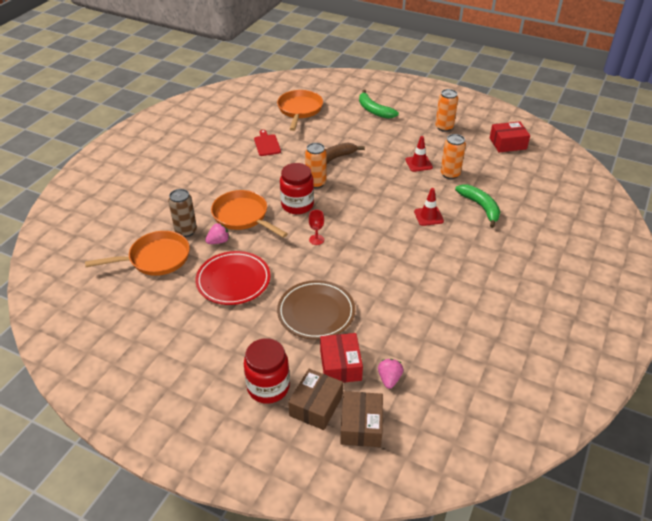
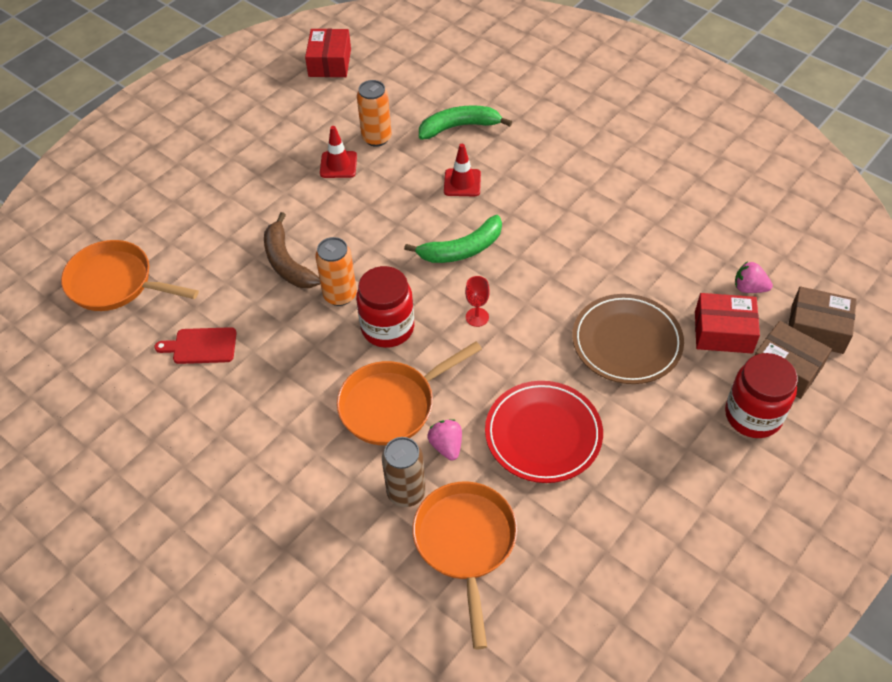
camera: 75 degrees left, 10 degrees up
(374, 110) = (171, 185): green banana -> green banana (462, 249)
(444, 127) = (259, 115): orange can -> none

